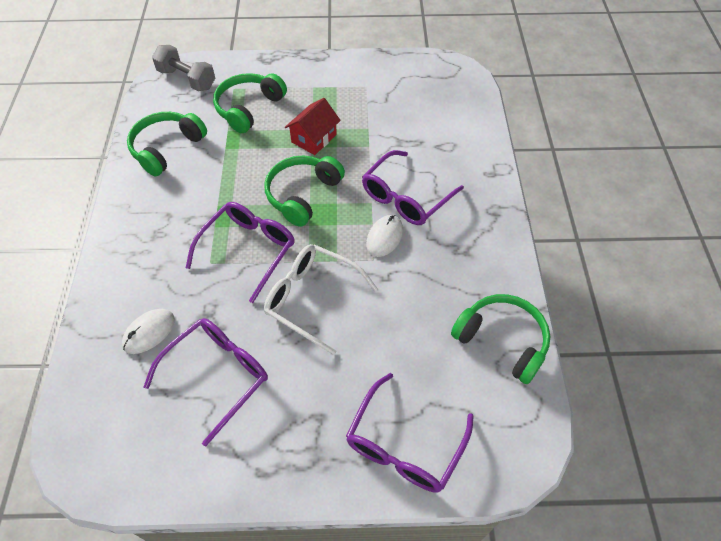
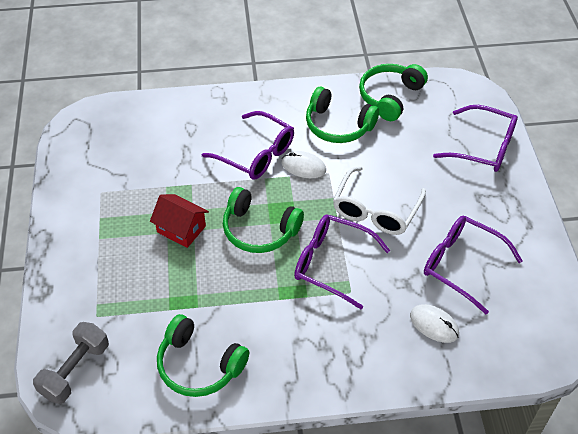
camera: 95 degrees left, 5 degrees down
(249, 108) = (132, 294): green headphones -> green headphones (338, 125)

